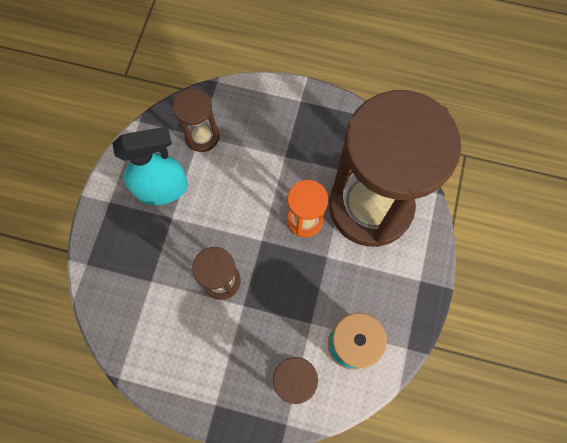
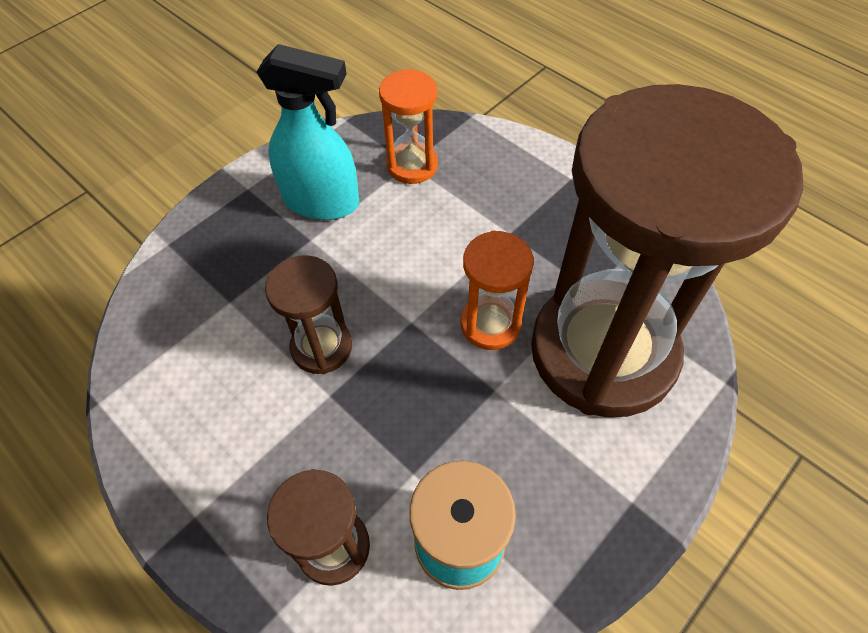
camera: 30 degrees right, 15 degrees down
(202, 136) = (412, 165): brown hourglass -> orange hourglass

